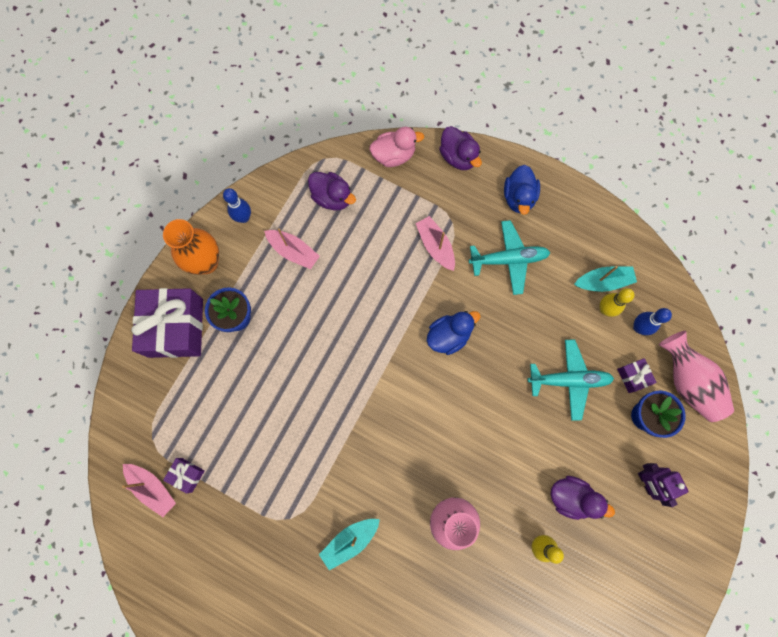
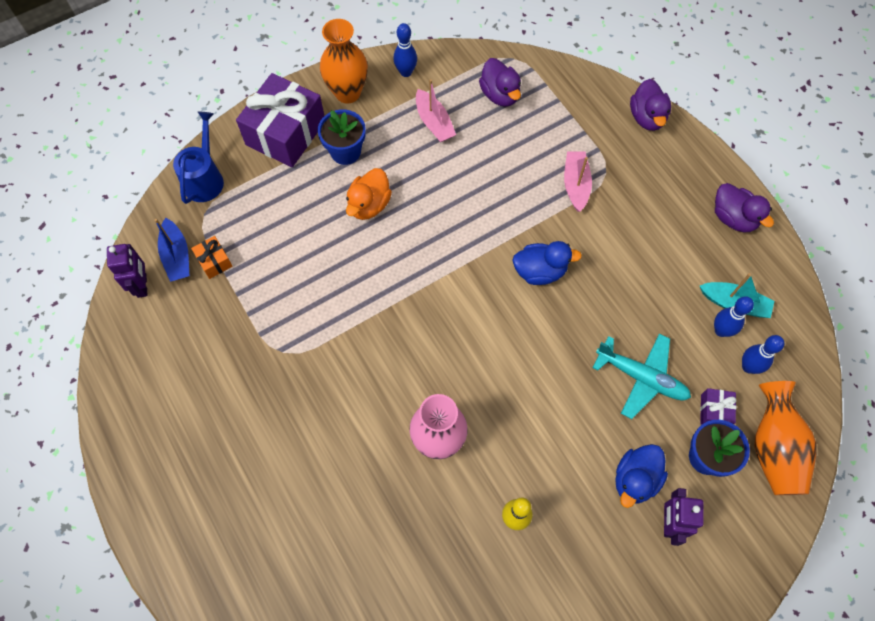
camera: 30 degrees right, 10 degrees down
(133, 407) = (205, 179): none -> blue watering can
(140, 530) = (142, 285): none -> purple robot
(152, 488) = (177, 256): pink boat -> blue boat
(187, 475) = (214, 261): purple gift -> orange gift
(283, 354) = (369, 205): none -> orange duck
(350, 541) = (326, 404): turquoise boat -> none
(394, 155) = (582, 86): pink duck -> none
(509, 259) = (644, 233): turquoise plane -> none
(518, 197) = (688, 182): blue duck -> blue duck (635, 479)
(571, 497) = (577, 491): purple duck -> purple duck (733, 218)
(605, 309) = (721, 330): yellow bowling pin -> blue bowling pin
(687, 381) = (773, 448): pink vase -> orange vase

